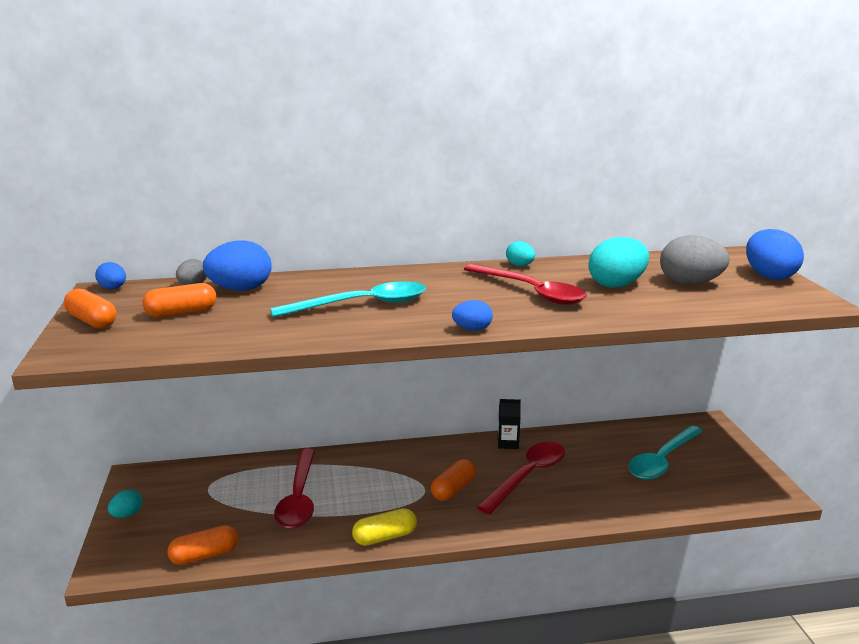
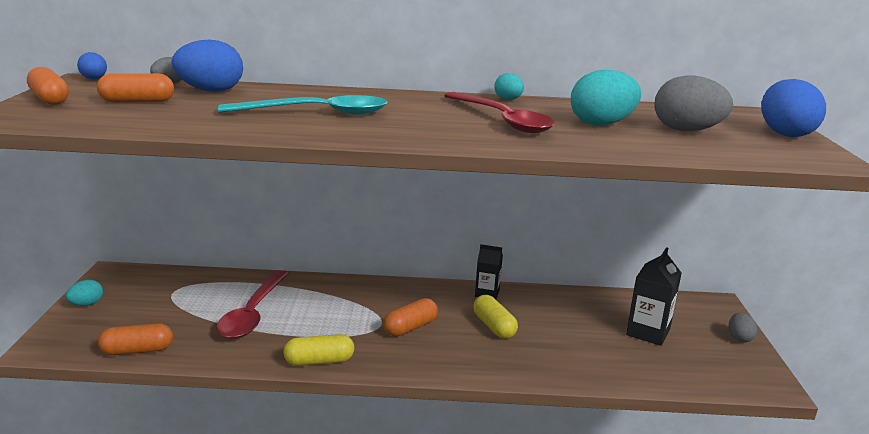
camera: 10 degrees right, 0 degrees up
(472, 329) = (413, 142): blue egg -> none
(528, 476) = (494, 326): red spoon -> yellow capsule
(662, 460) = (648, 332): turquoise spoon -> black carton
(739, 454) = (739, 338): none -> grey egg

